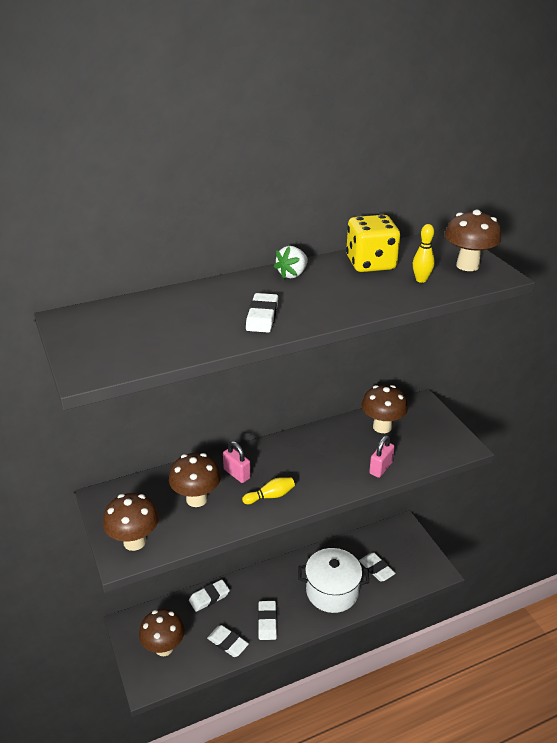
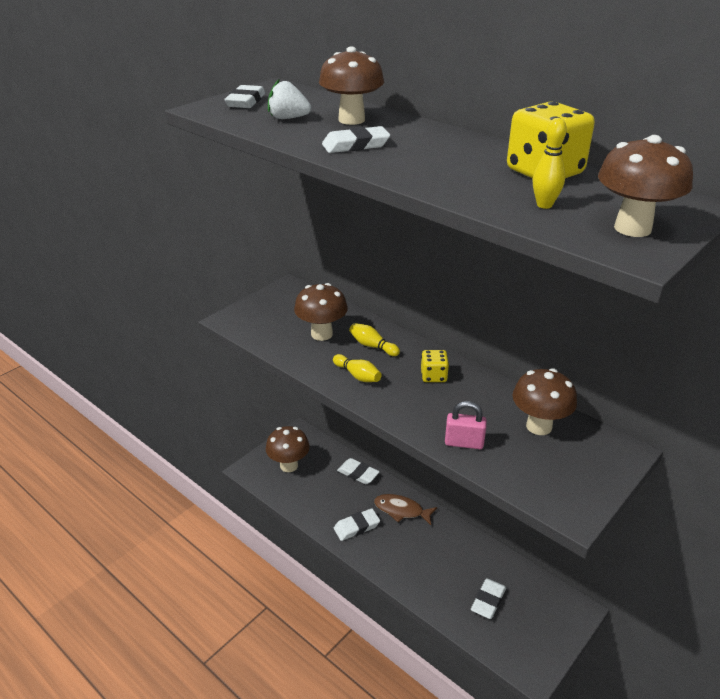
camera: 65 degrees right, 0 degrees up
(134, 541) = (250, 320): brown mushroom -> brown mushroom (351, 120)
(227, 643) = (317, 506): white eraser -> white eraser (245, 101)
(237, 474) = (372, 346): pink padlock -> yellow bowling pin
(267, 584) = (401, 510): none -> brown fish
(292, 274) = (460, 142): white strawberry -> white strawberry (288, 118)
(298, 454) = (433, 376): none -> yellow dice
(332, 591) = (428, 568): white pot -> none

